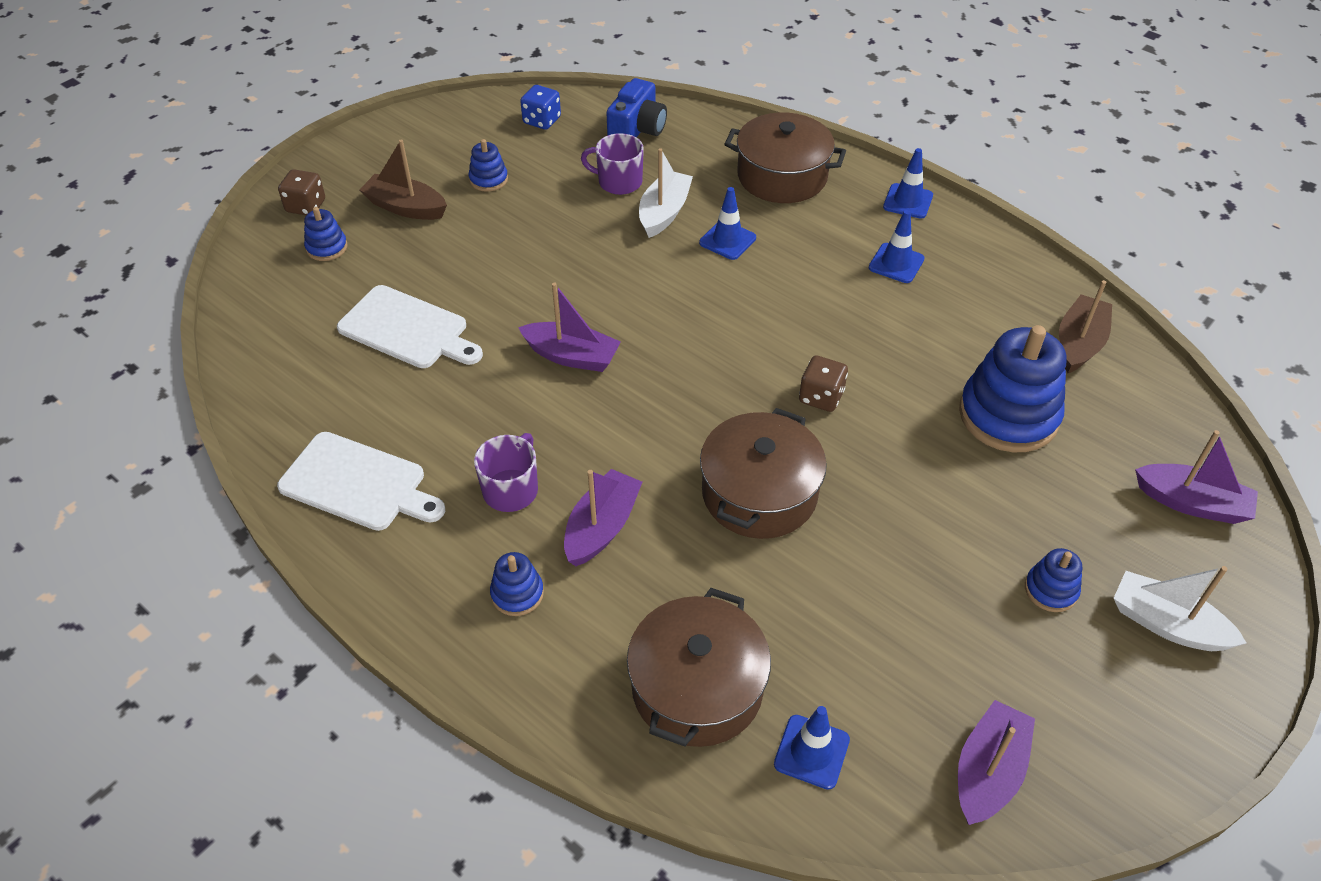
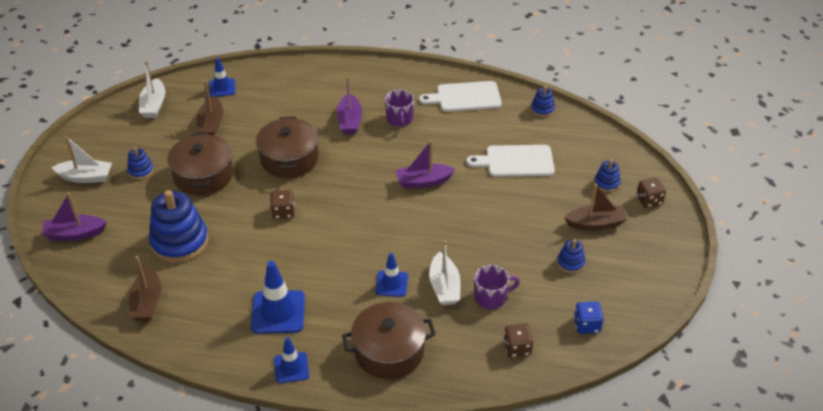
camera: 150 degrees right, 5 degrees down
(517, 594) = (365, 89): blue stacking toy -> blue stacking toy (542, 109)
(637, 129) = (517, 348): blue camera -> brown dice
(697, 687) = (275, 89): brown pot -> brown pot (203, 175)
(875, 648) = (211, 124): none -> brown boat
(896, 263) = (278, 312): blue traffic cone -> blue traffic cone, size x1.63
(988, 771) = (154, 105): purple boat -> white boat

